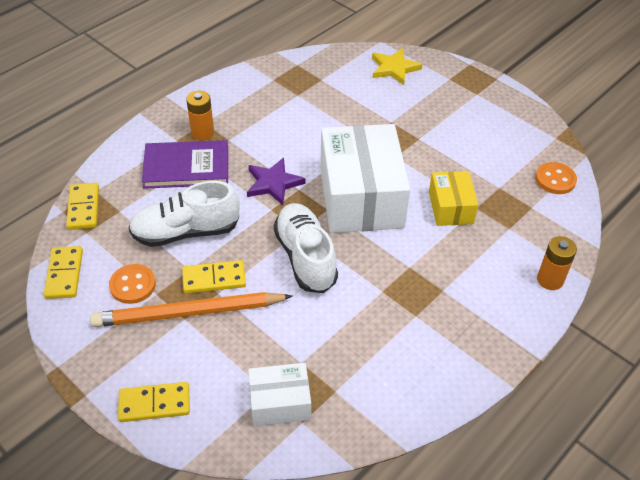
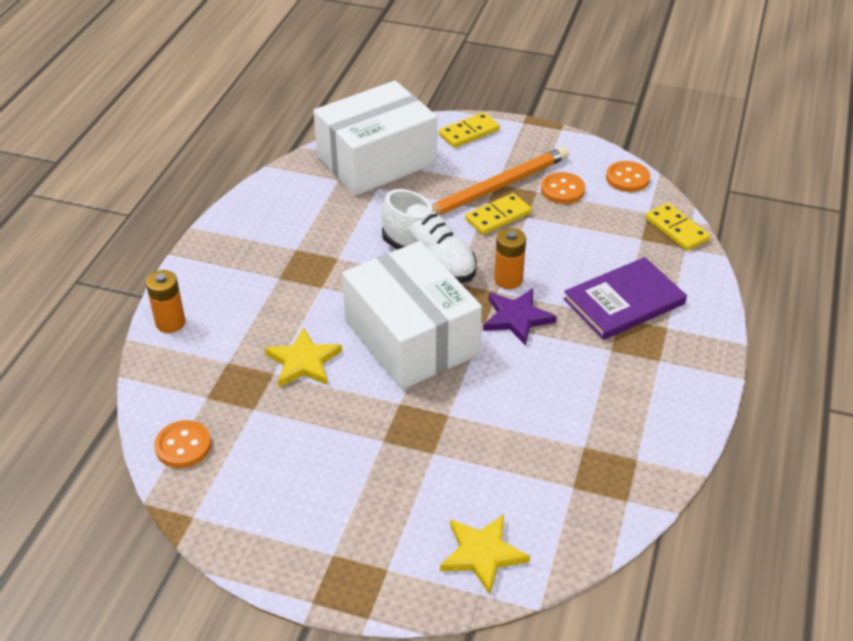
camera: 155 degrees right, 5 degrees down
(64, 274) = (627, 178): yellow domino -> orange button
(186, 232) = (560, 243): white shoe -> none
(202, 132) = (648, 346): orange battery -> orange battery (508, 280)
(280, 402) = (376, 160): white box -> white box, size x1.98
(450, 207) = (303, 362): yellow box -> yellow star

